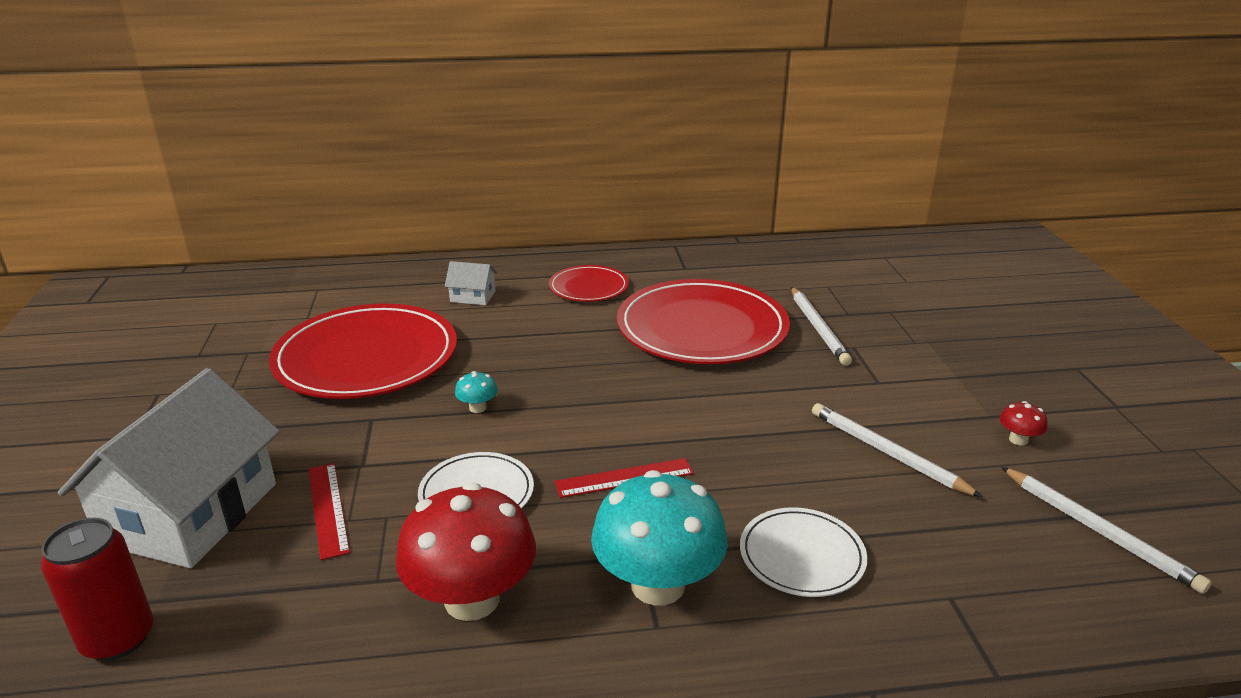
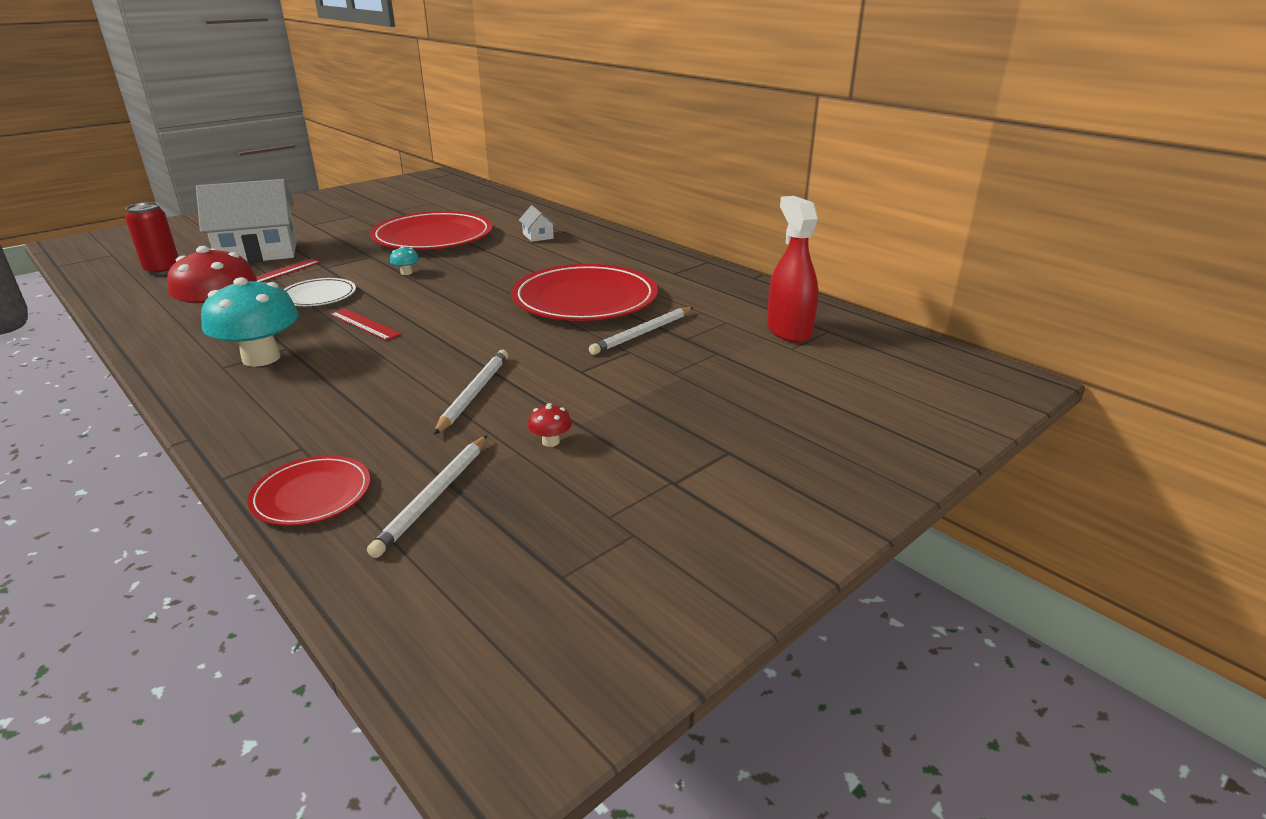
camera: 55 degrees right, 0 degrees up
(588, 287) = (596, 257): red plate -> red plate (312, 494)
(802, 556) = (318, 390): white plate -> none
(871, 270) = (788, 331): none -> red spray bottle

